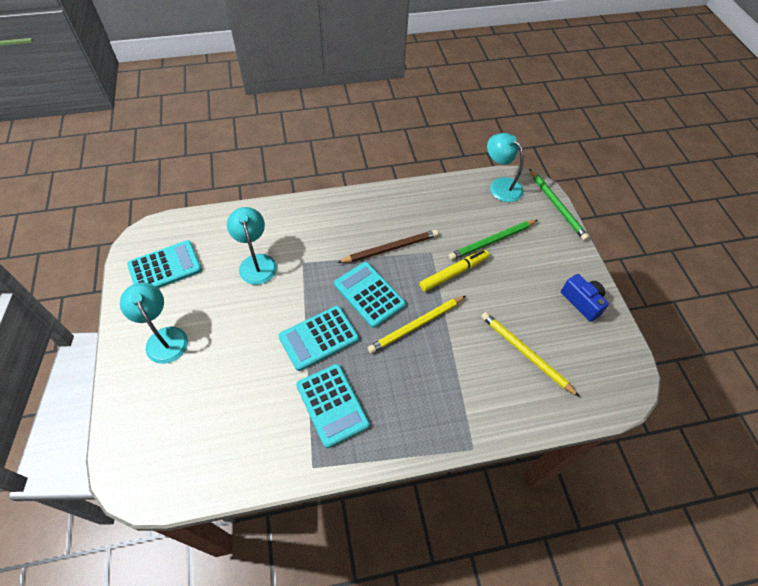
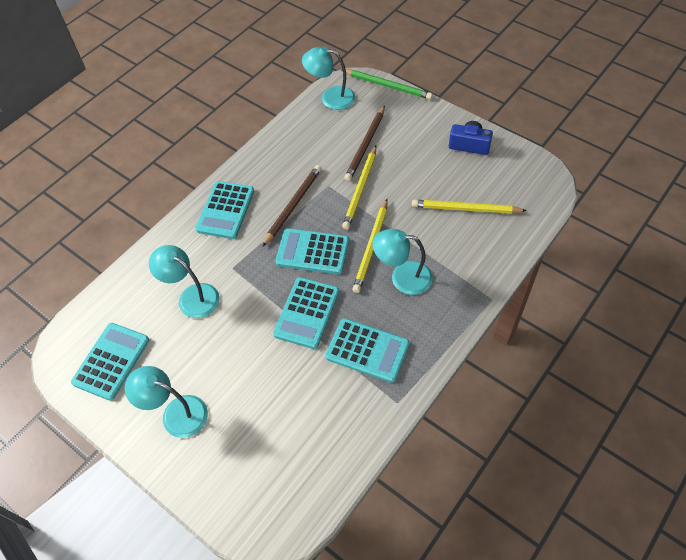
camera: 35 degrees left, 0 degrees up
(340, 217) = (225, 210): none -> turquoise calculator
(417, 369) = (402, 277): none -> turquoise lamp
(453, 273) = (360, 189): yellow marker -> yellow pencil
(492, 241) = (366, 145): green pencil -> brown pencil

